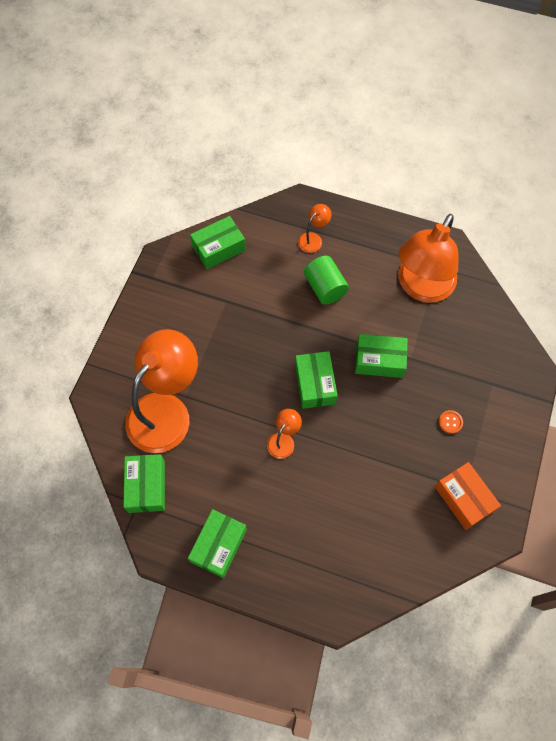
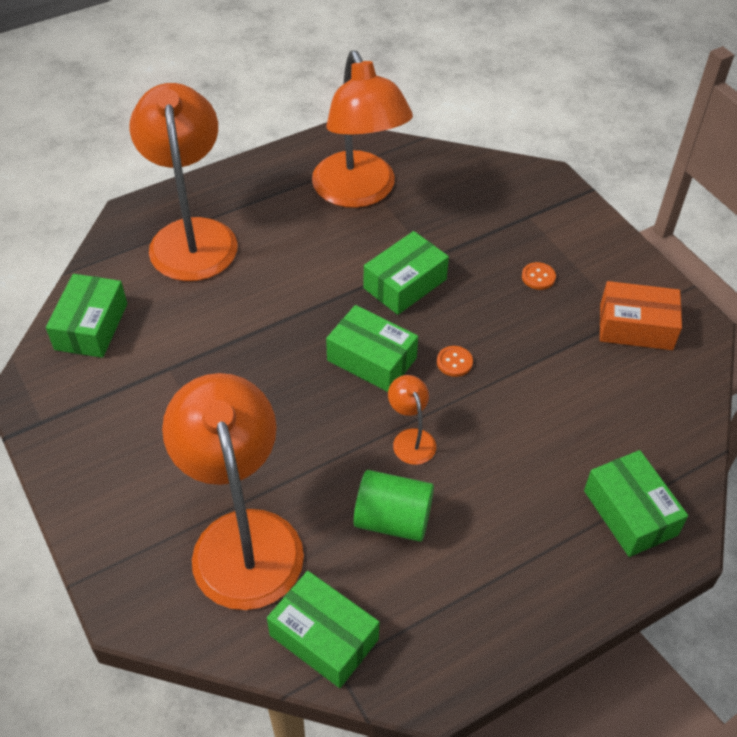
camera: 50 degrees left, 15 degrees down
(218, 545) = (484, 608): green box -> green box (630, 513)
(313, 239) = (192, 235): orange lamp -> orange lamp, size x2.38
(325, 288) = (264, 267): green cylinder -> green cylinder (393, 519)
(350, 424) = (454, 362): none -> orange button

